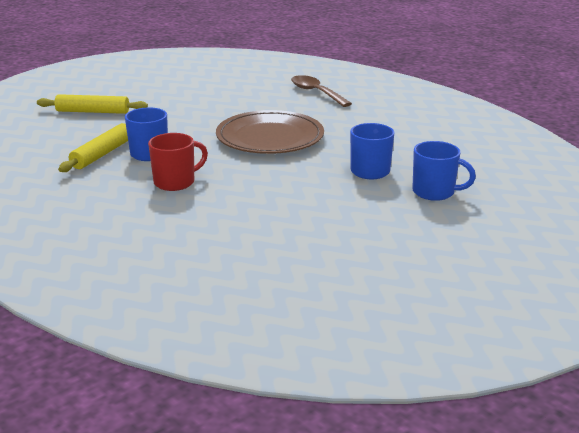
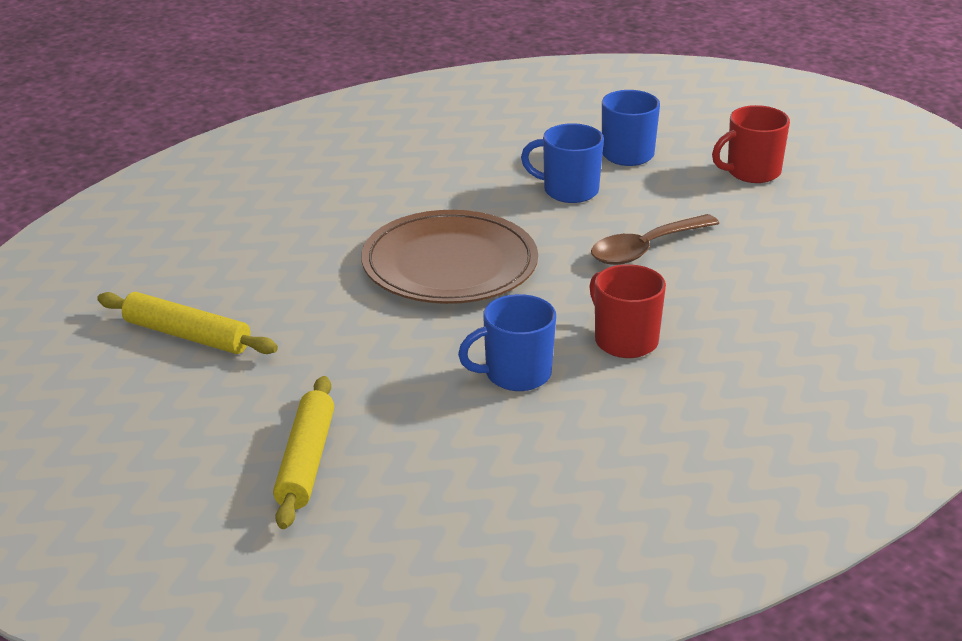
camera: 90 degrees left, 5 degrees up
(102, 154) = (520, 423): yellow rolling pin -> yellow rolling pin (186, 336)
(316, 93) = (248, 224): brown spoon -> brown spoon (645, 249)
(417, 239) = (752, 172): none -> red mug

